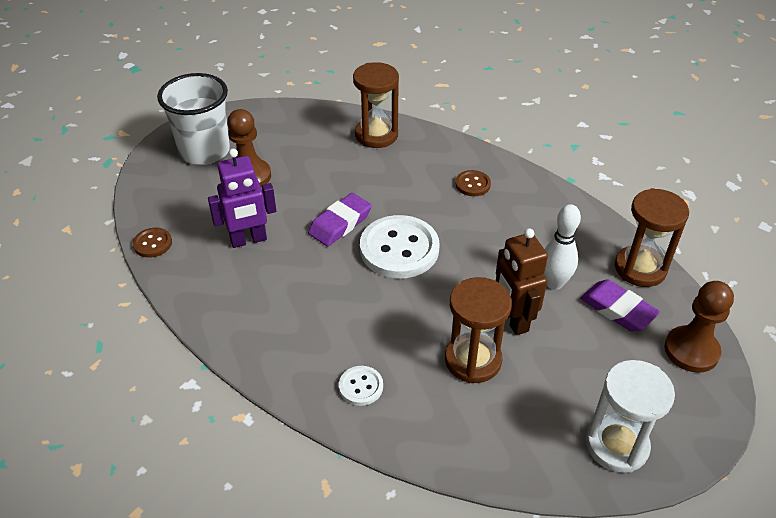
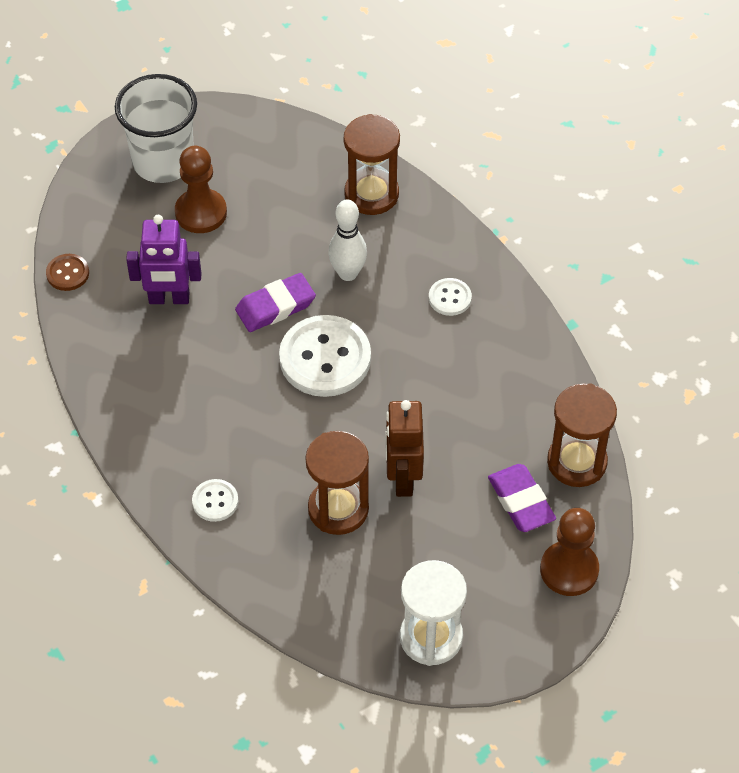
camera: 20 degrees right, 10 degrees up
(472, 184) = (450, 298): brown button -> white button
(554, 283) = (471, 450): white bowling pin -> white bowling pin (348, 273)

